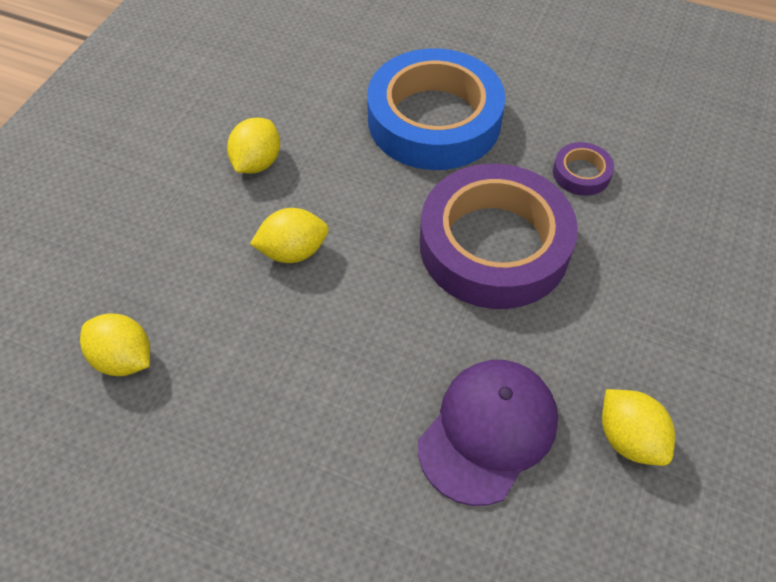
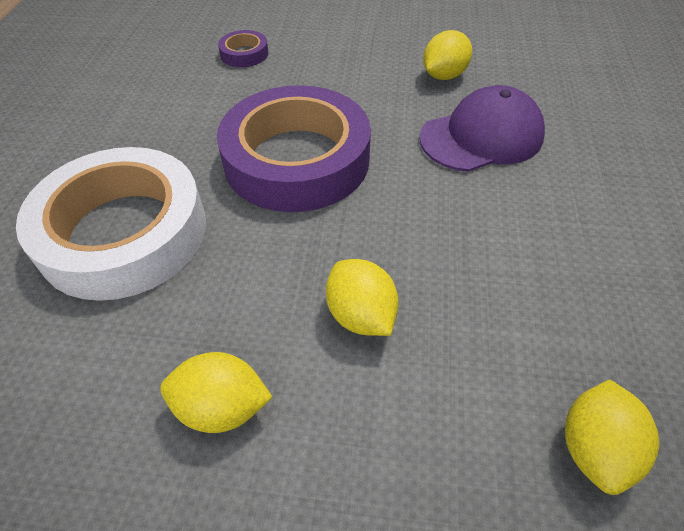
camera: 105 degrees left, 5 degrees down
(434, 120) = (123, 233): blue tape -> white tape
(488, 431) = (481, 137): purple cap -> purple cap turned 135 degrees clockwise
(581, 173) = (194, 119): purple tape -> purple tape (244, 54)

